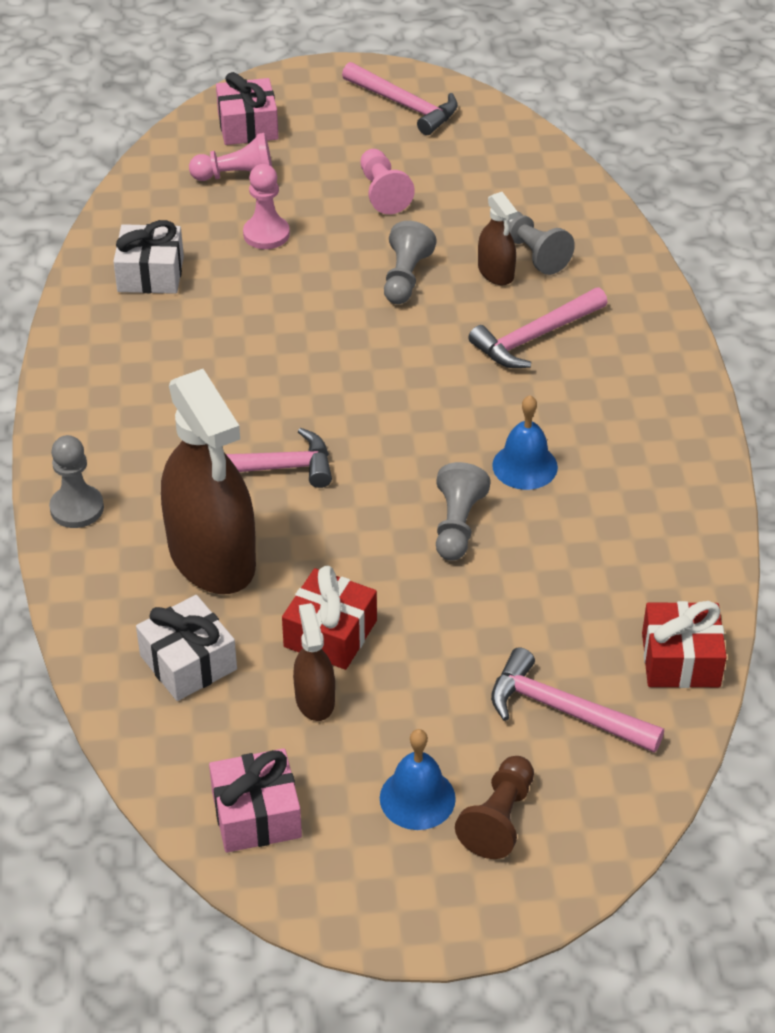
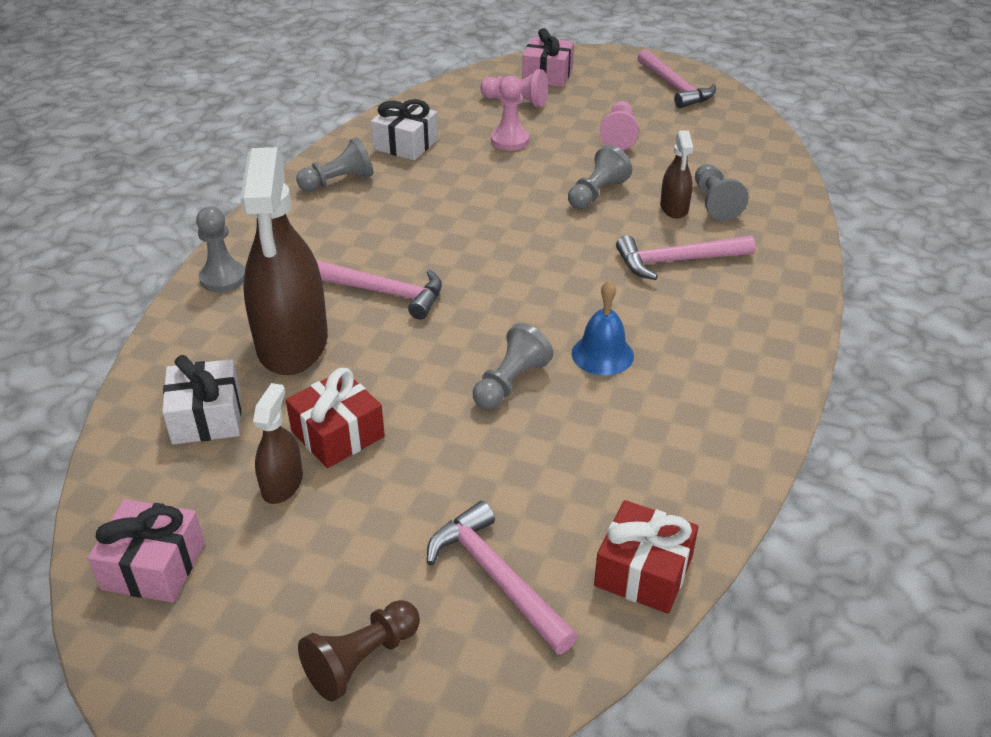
camera: 25 degrees right, 5 degrees down
(110, 347) = (338, 181): none -> grey pawn
(417, 798) = (302, 608): blue bell -> none

